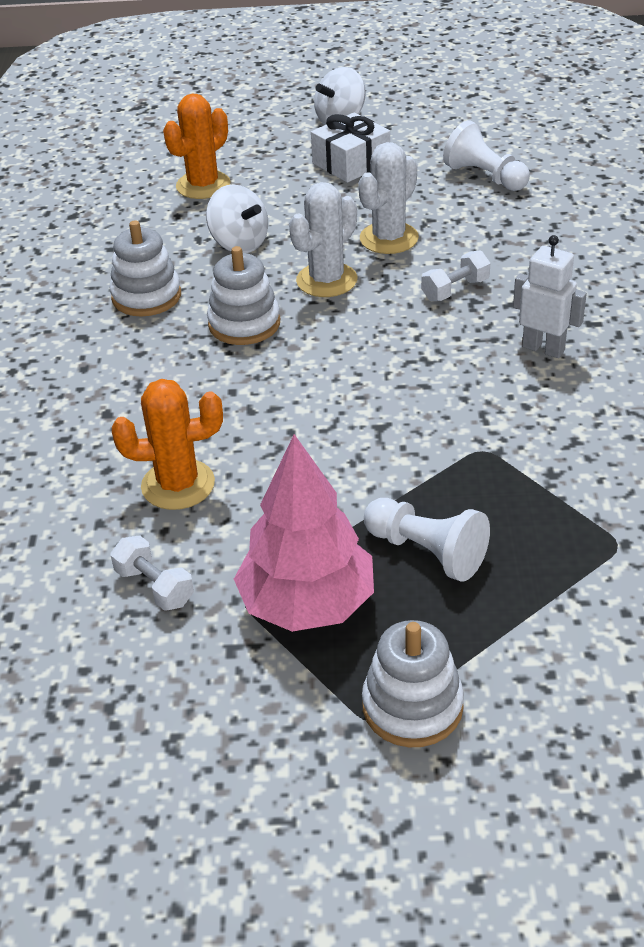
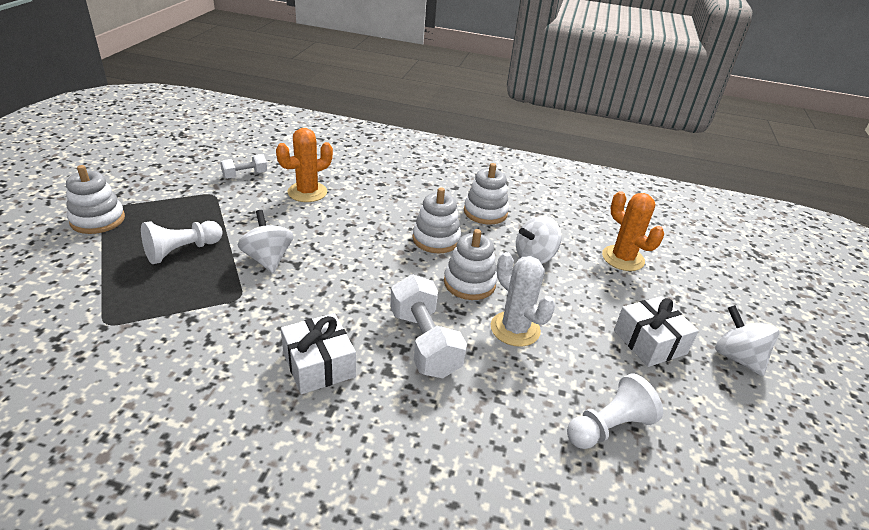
camera: 100 degrees right, 5 degrees down
(178, 485) = (307, 192): orange cactus -> orange cactus turned 45 degrees clockwise
(307, 604) = (190, 208): pink tree -> none
(326, 280) = (469, 283): white cactus -> white stacking toy
(387, 457) = (268, 259): none -> white spinning top
(455, 290) = (424, 342): white dumbbell -> white dumbbell, size x1.81
(543, 348) = (319, 365): white robot -> white gift

